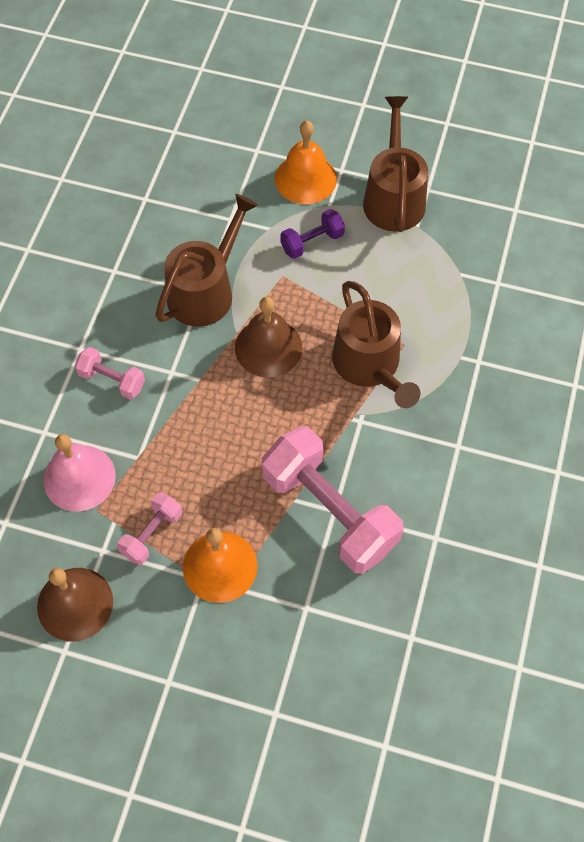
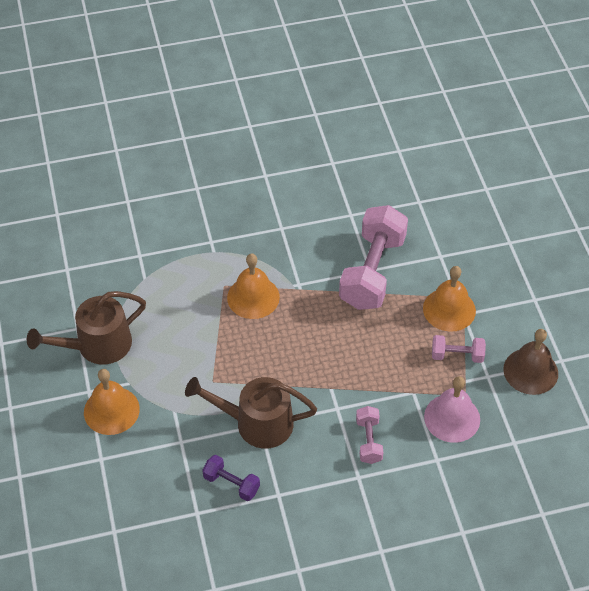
camera: 120 degrees left, 10 degrees down
(268, 347) = (278, 360): brown bell -> none
(312, 242) = (170, 377): purple dumbbell -> purple dumbbell (231, 484)
(369, 365) = (253, 297): brown watering can -> orange bell

